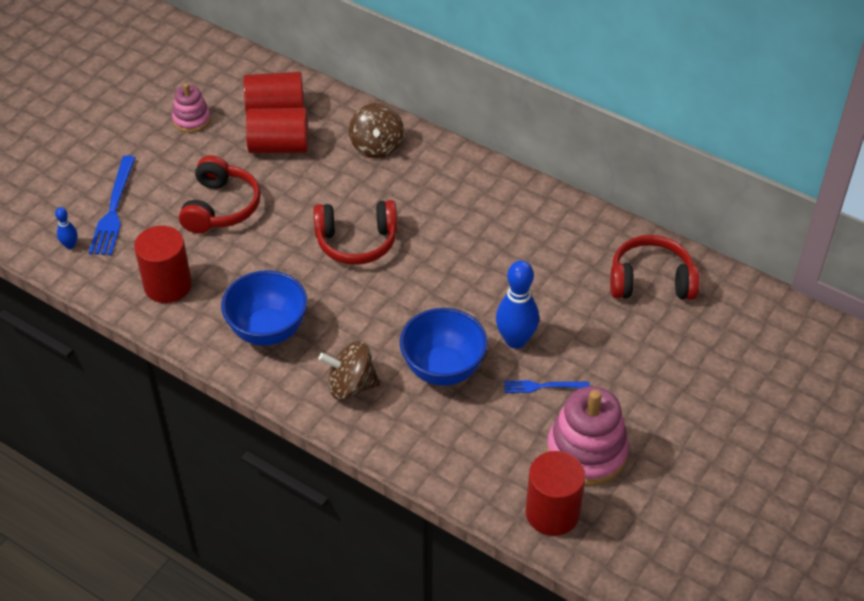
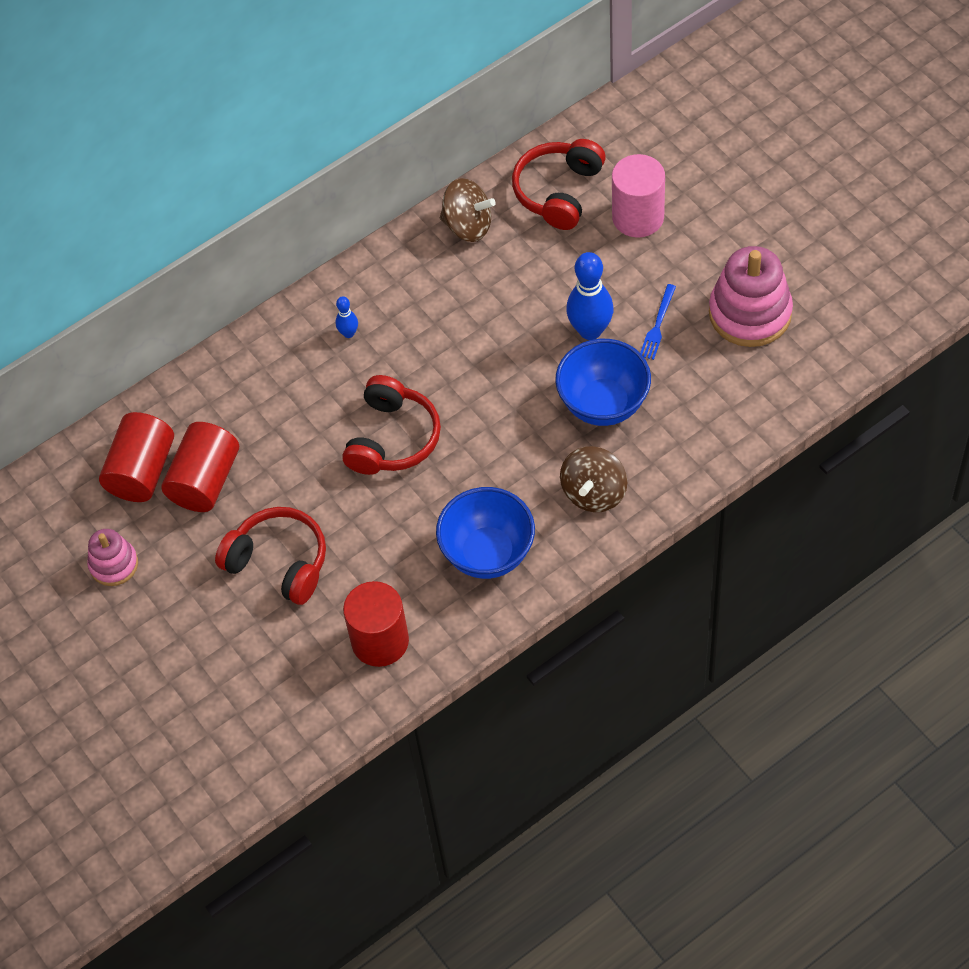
camera: 65 degrees left, 10 degrees up
(70, 245) = (271, 735): blue bowling pin -> blue bowling pin (348, 333)
(113, 209) = (231, 678): blue fork -> none
(377, 146) = (252, 382): brown spinning top -> brown spinning top (468, 226)
(552, 513) = (809, 362): red cylinder -> none
(652, 343) = (638, 217): none -> pink cylinder

